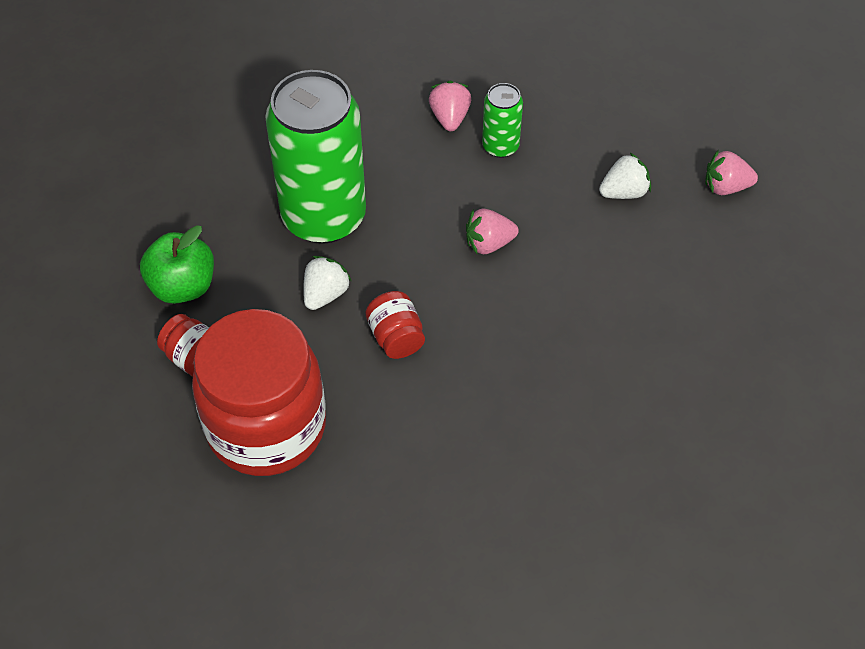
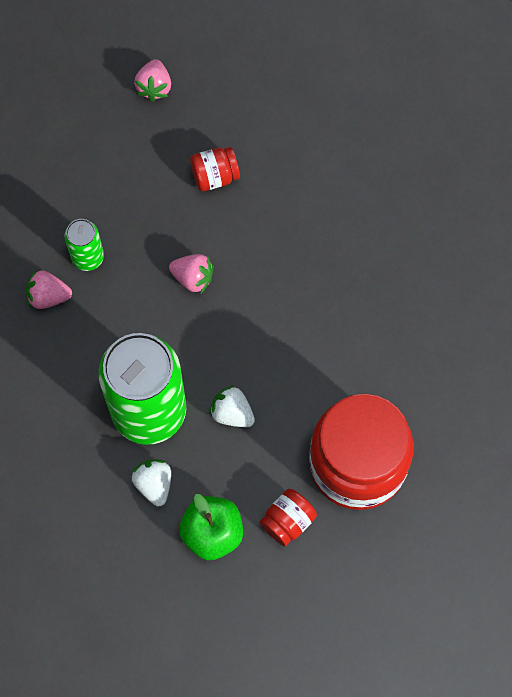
camera: 85 degrees left, 15 degrees up
(396, 337) = (280, 359): red jar -> red jar (215, 176)
(489, 243) = (193, 278): pink strawberry -> pink strawberry turned 60 degrees counterclockwise
(624, 192) = (150, 165): white strawberry -> white strawberry (154, 484)

